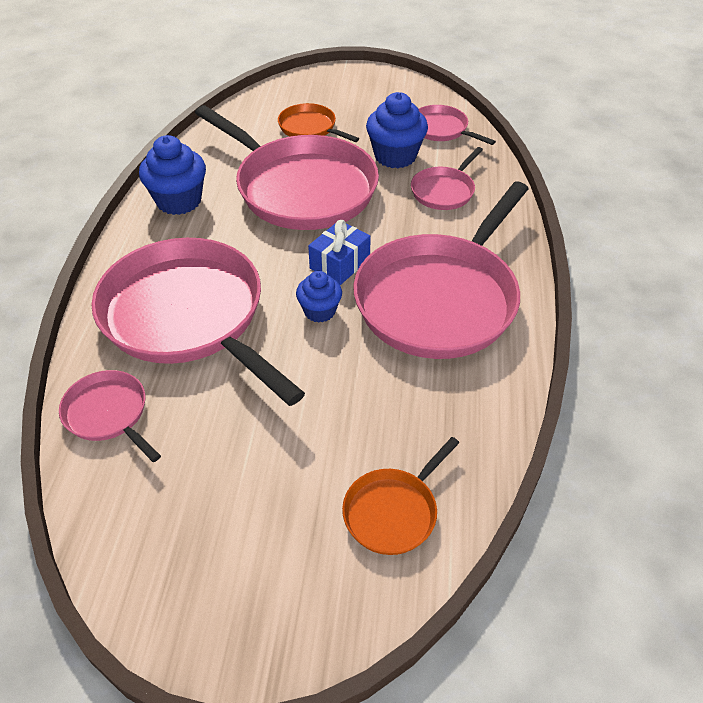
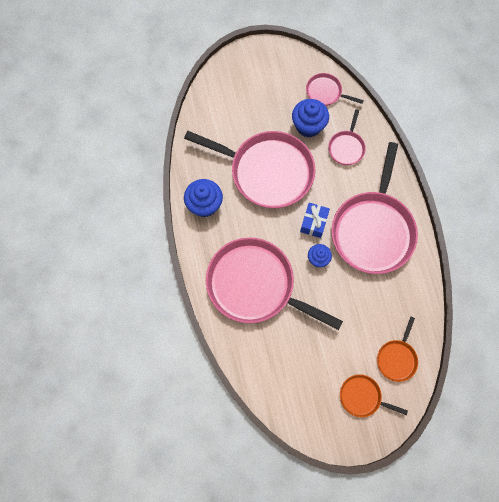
camera: 20 degrees left, 25 degrees up
(108, 413) = (250, 355): pink pan -> none
(310, 128) = (248, 116): orange pan -> orange pan (362, 397)

